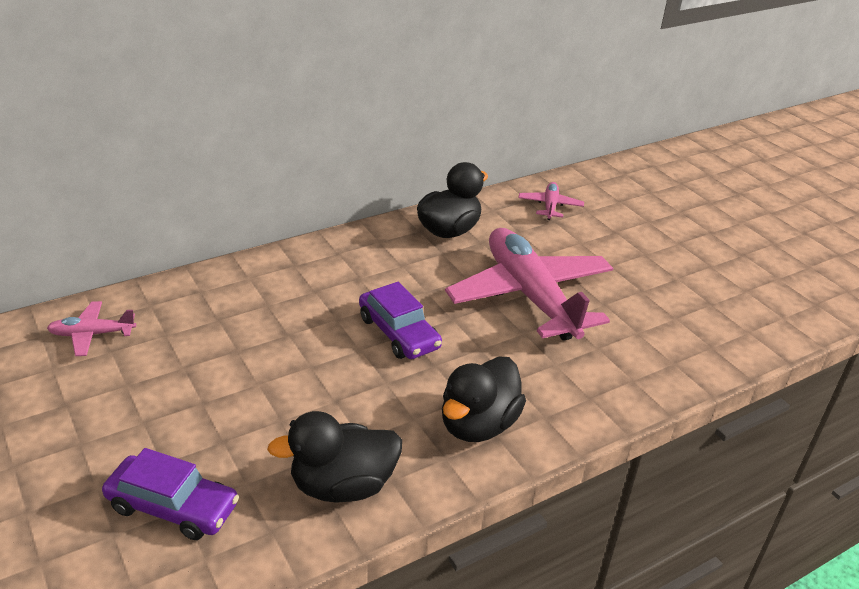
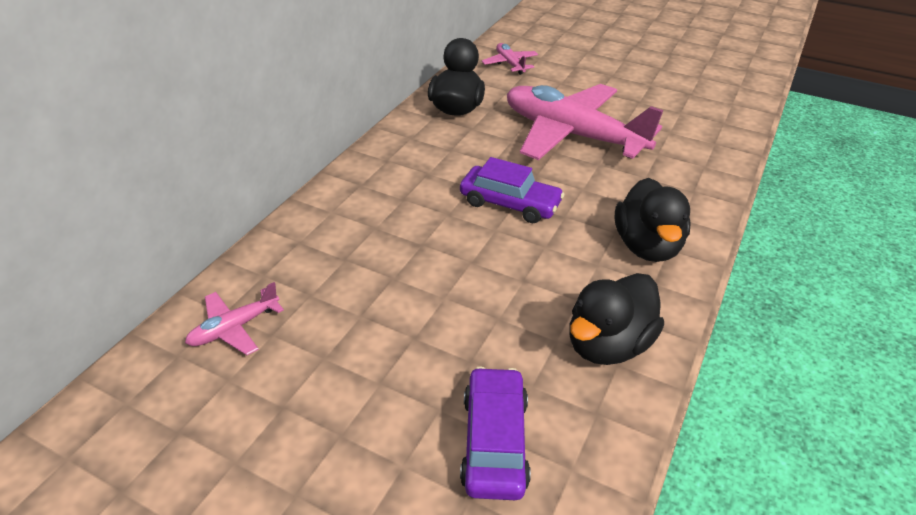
camera: 30 degrees left, 5 degrees up
(173, 507) = (494, 441): purple car -> purple car turned 75 degrees counterclockwise

